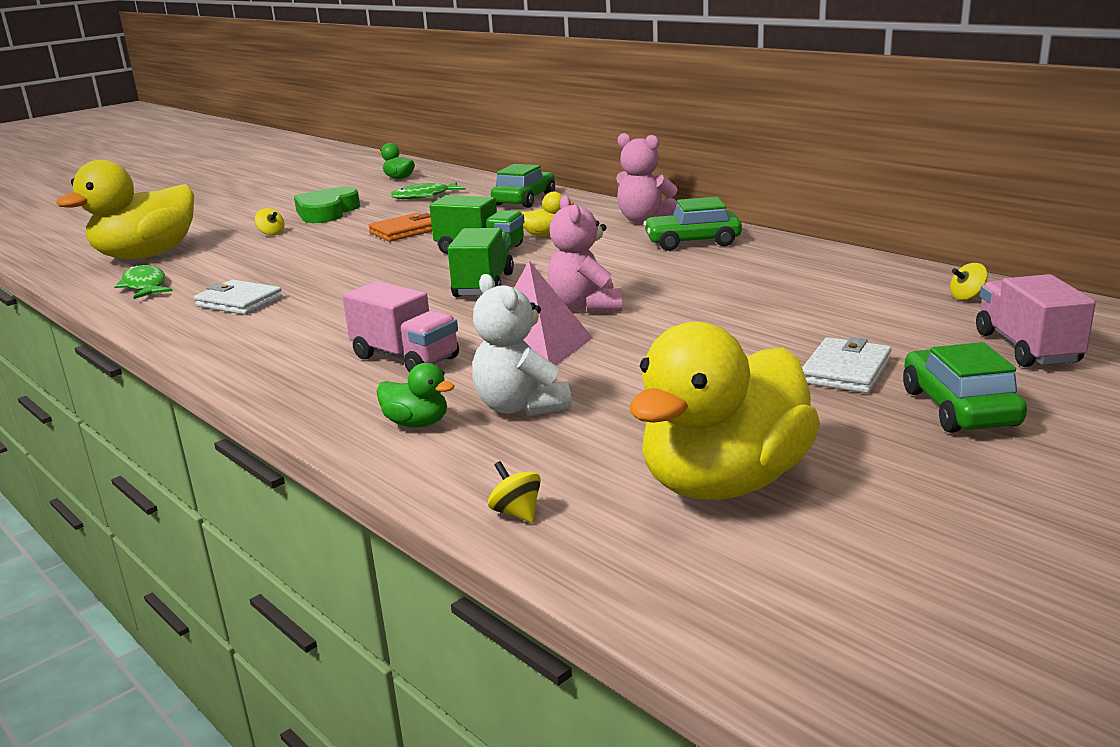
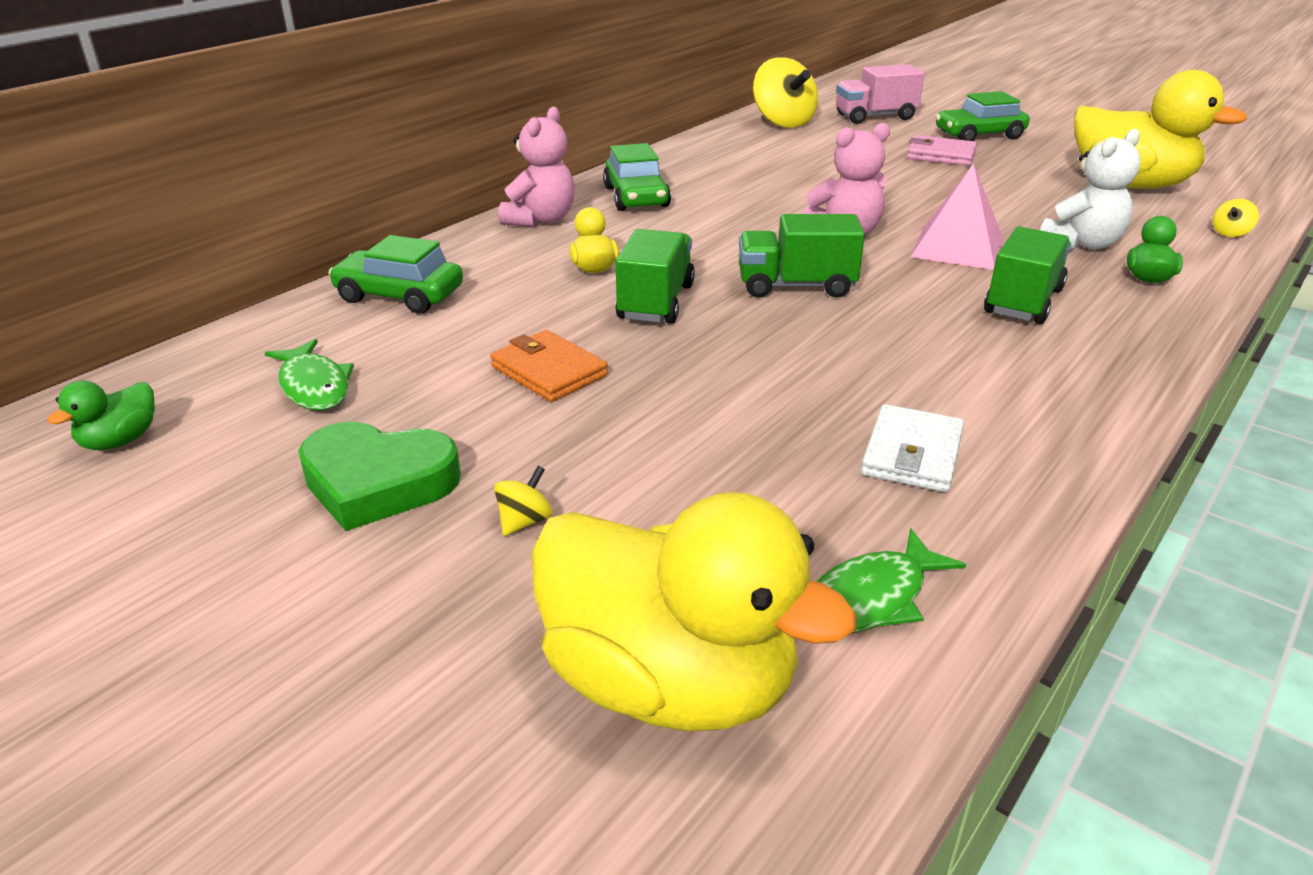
camera: 100 degrees left, 10 degrees up
(405, 358) = (1023, 301): pink truck -> green truck
(845, 371) = (941, 155): white wallet -> pink wallet
(967, 297) = (783, 122): yellow spinning top -> yellow spinning top, size x2.35

